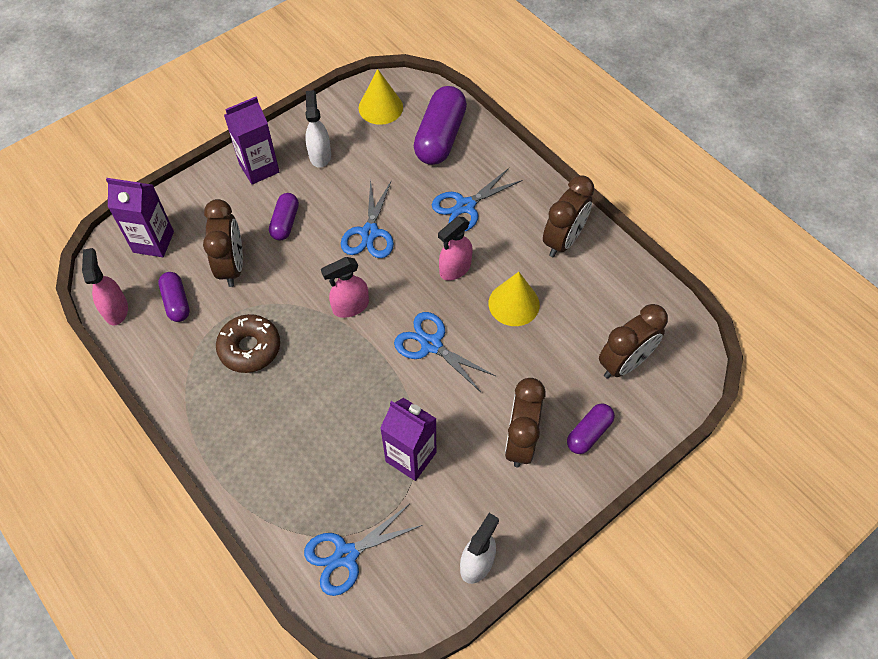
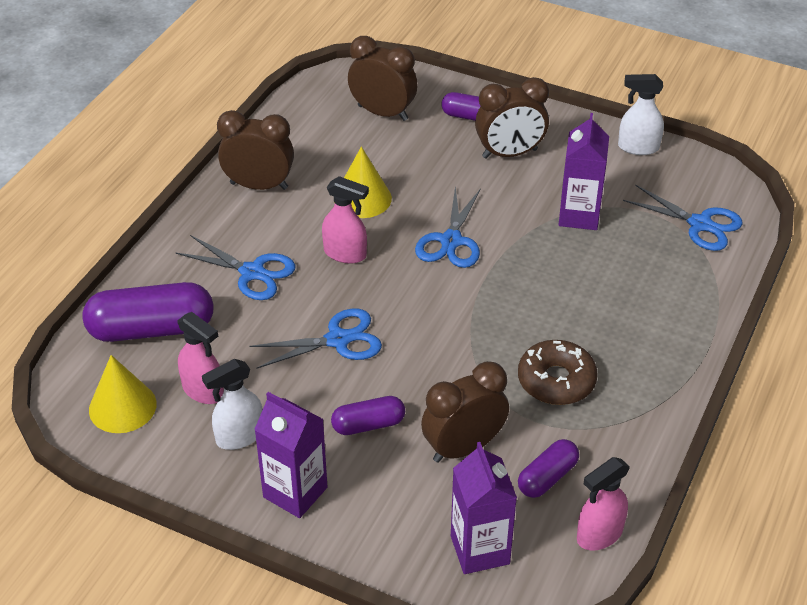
camera: 115 degrees left, 15 degrees down
(350, 307) = (448, 318): pink spray bottle -> pink spray bottle (203, 391)

